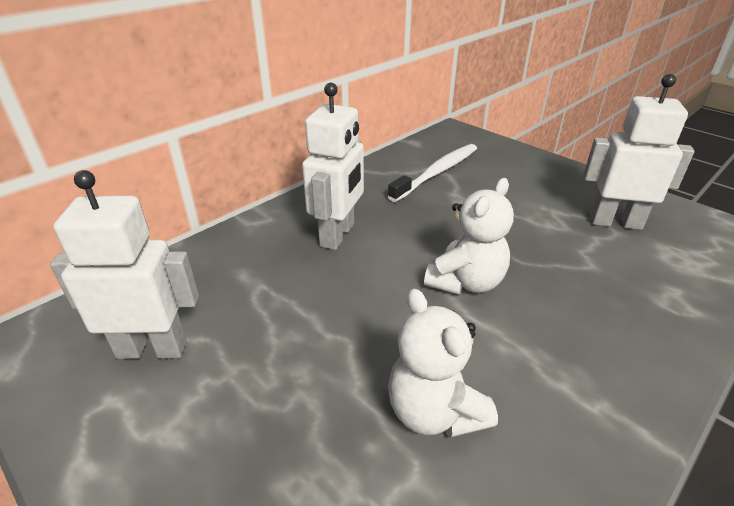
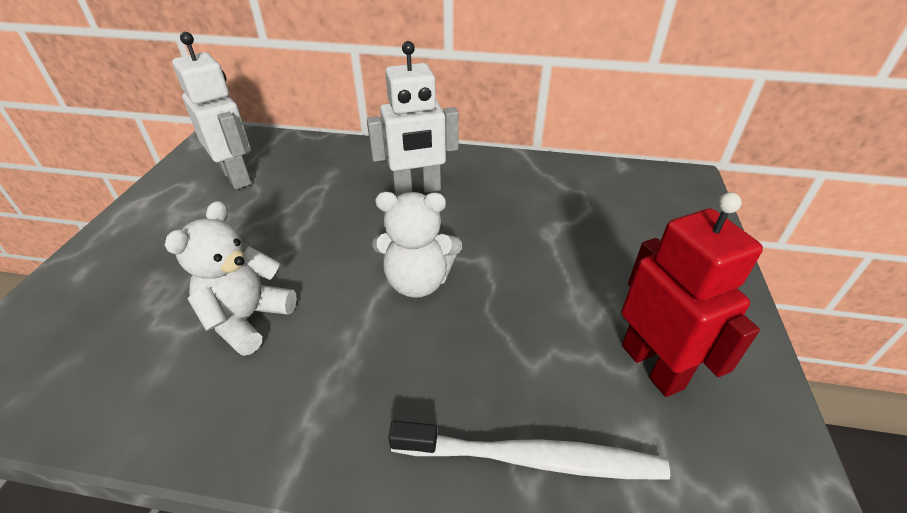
camera: 55 degrees right, 5 degrees up
(437, 172) = (582, 200): white toothbrush -> white toothbrush (532, 459)
(615, 222) = (652, 366): white robot -> red robot

